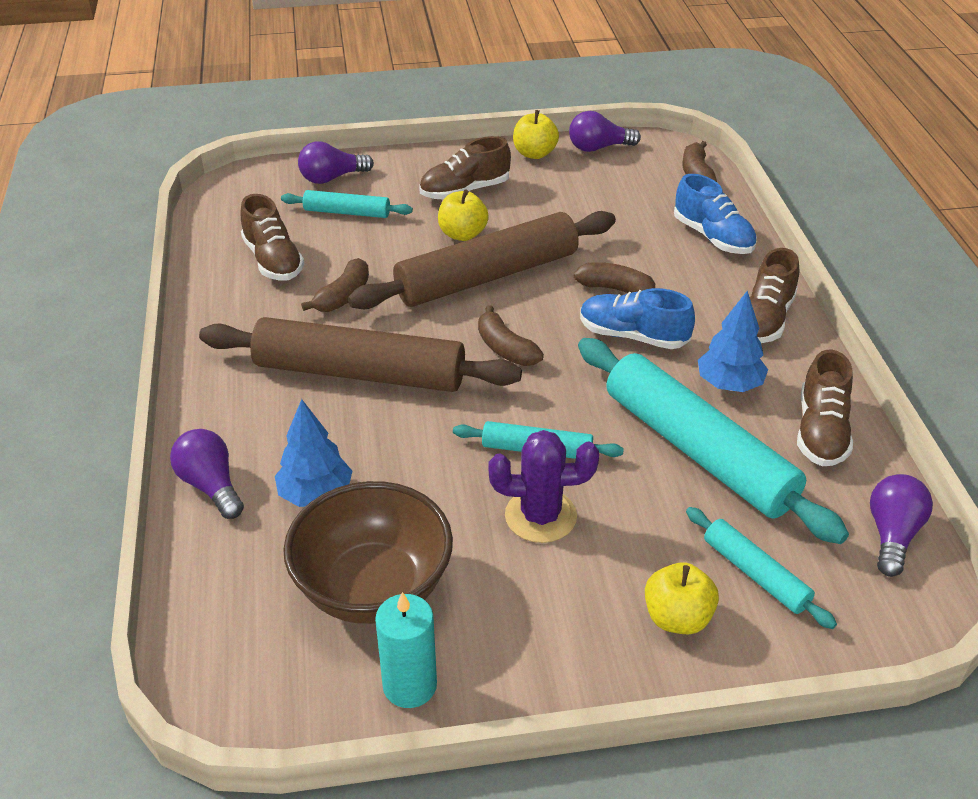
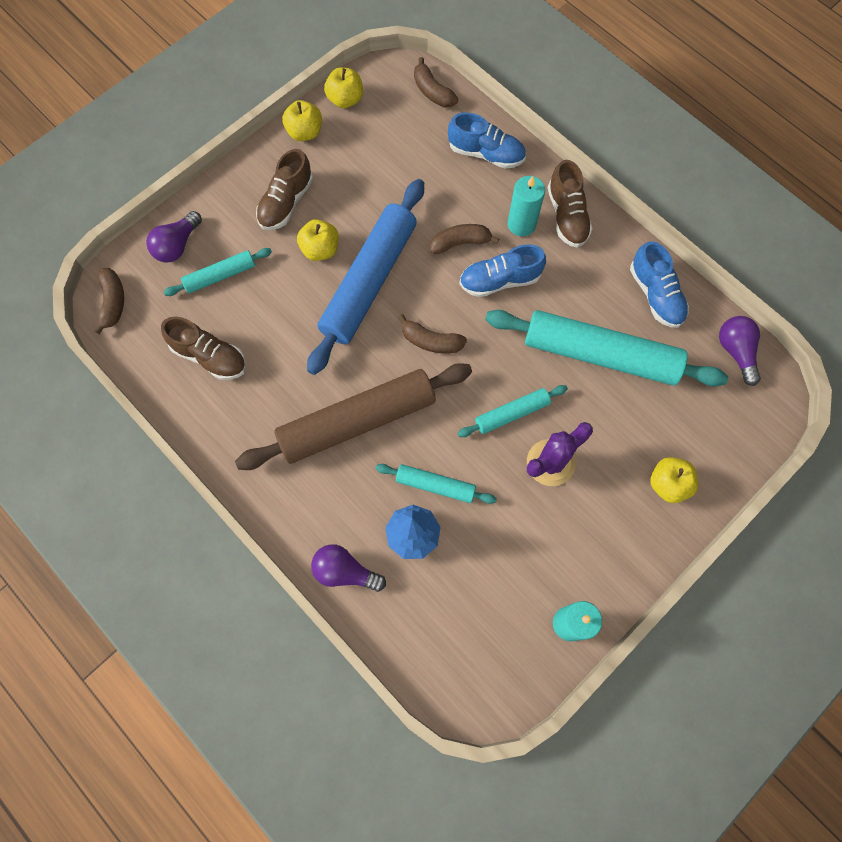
camera: 35 degrees left, 30 degrees up
(343, 296) = (289, 360): brown banana -> brown banana (113, 302)
(373, 588) = (500, 576): brown bowl -> none
(487, 277) = (369, 281): brown rolling pin -> blue rolling pin
(598, 148) = (345, 99): purple light bulb -> yellow apple
(702, 304) = (521, 224): none -> turquoise candle
(729, 384) = (582, 288): blue tree -> none
(755, 574) = (686, 427): turquoise rolling pin -> turquoise rolling pin (435, 485)
(821, 431) = (655, 295): brown shoe -> blue shoe

